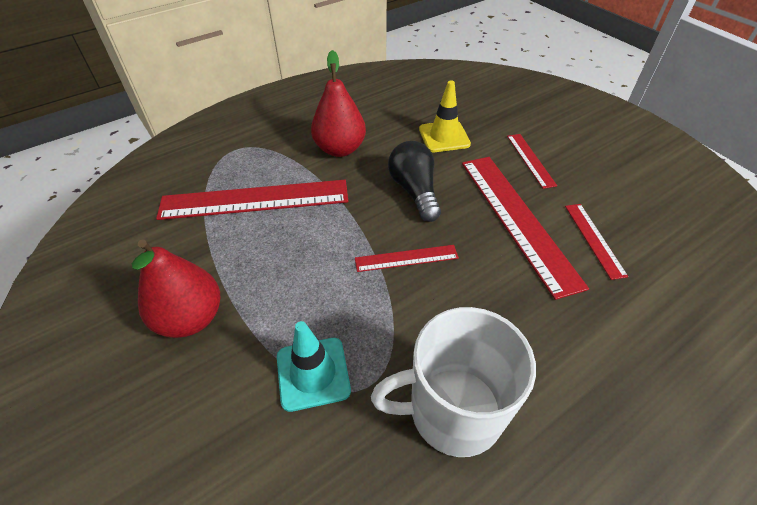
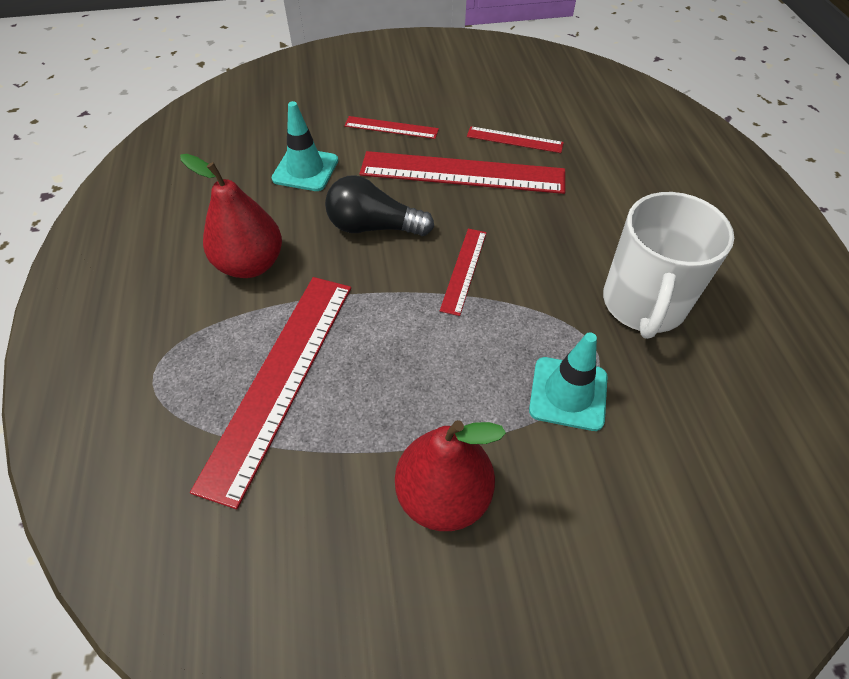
camera: 65 degrees left, 5 degrees up
(444, 137) = (305, 170): yellow traffic cone -> turquoise traffic cone

